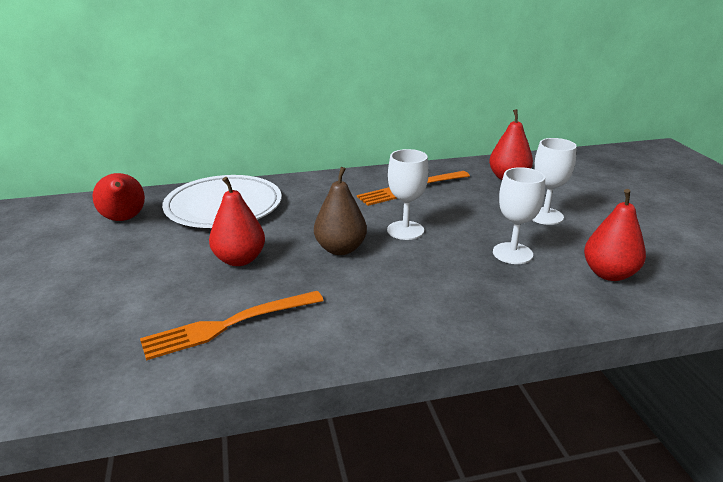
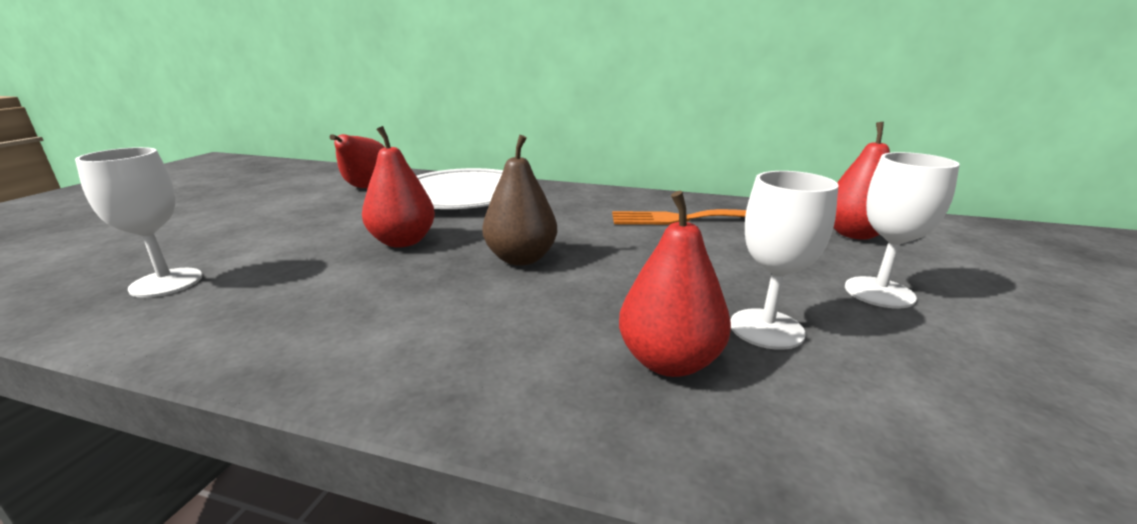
camera: 30 degrees right, 5 degrees down
(227, 326) = (285, 301): orange fork -> none
(405, 230) = (629, 259): white goblet -> white goblet (166, 282)
(609, 274) = (953, 423): red pear -> red pear (669, 361)

